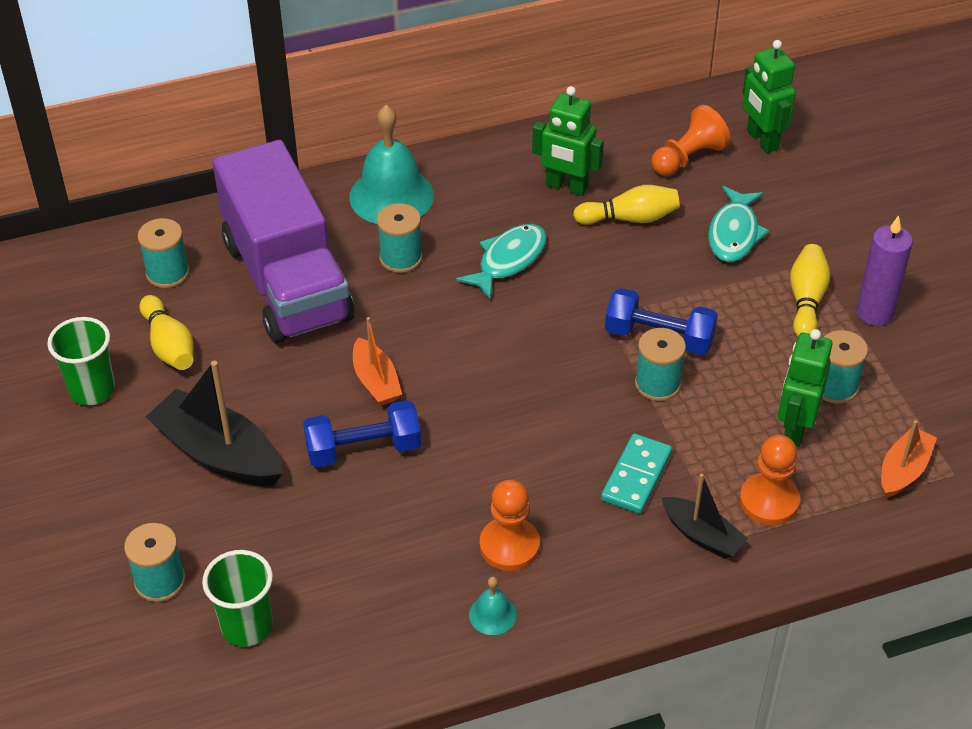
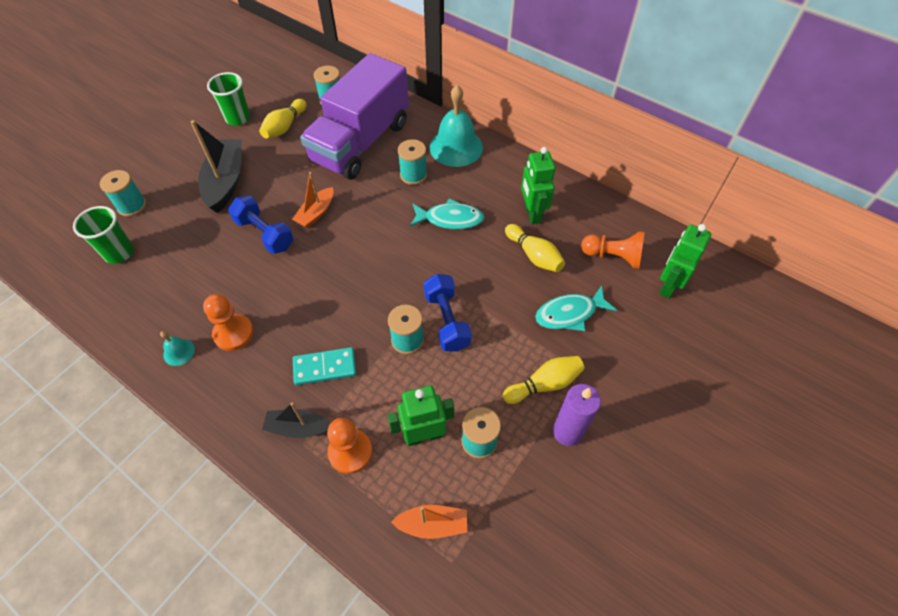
camera: 55 degrees right, 10 degrees up
(702, 535) = (298, 428): black boat -> black boat turned 90 degrees clockwise

